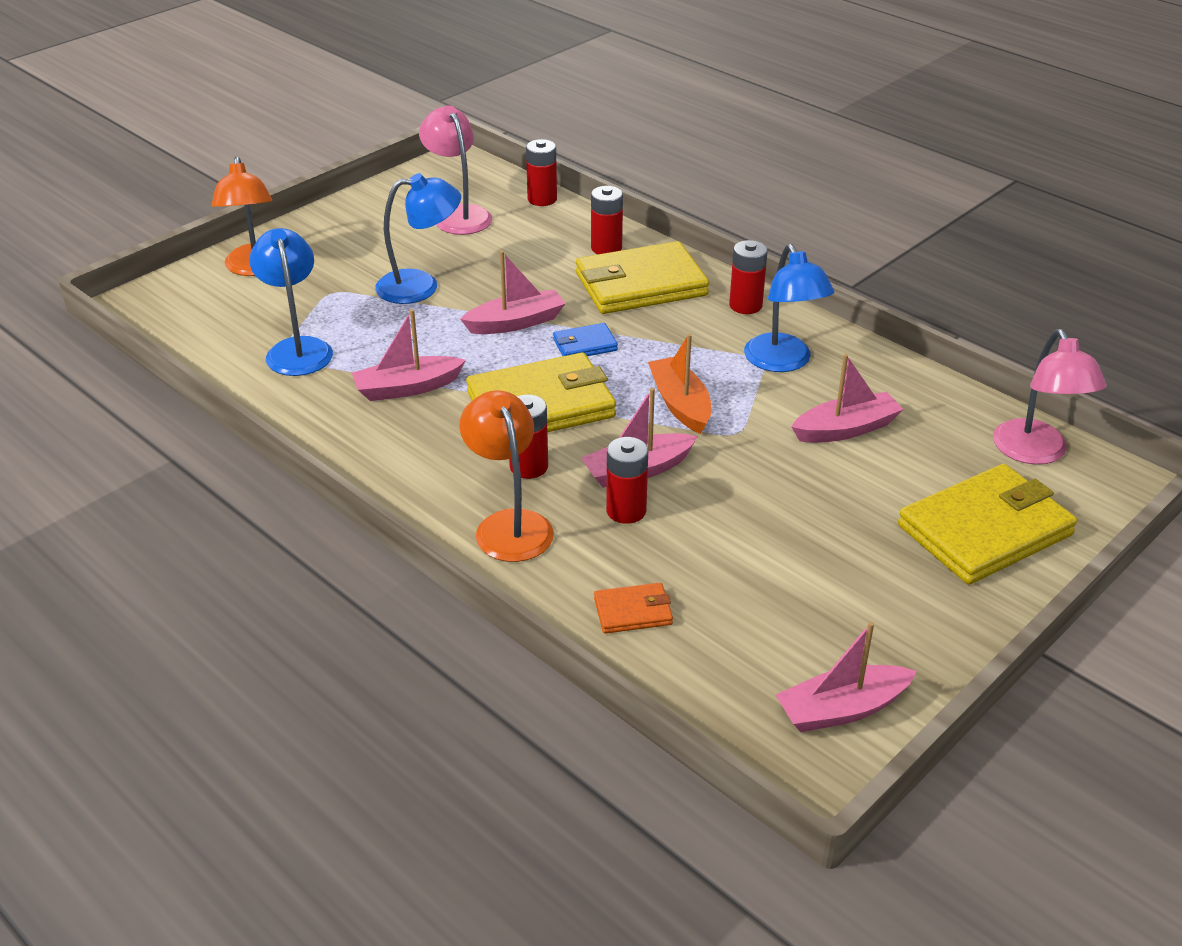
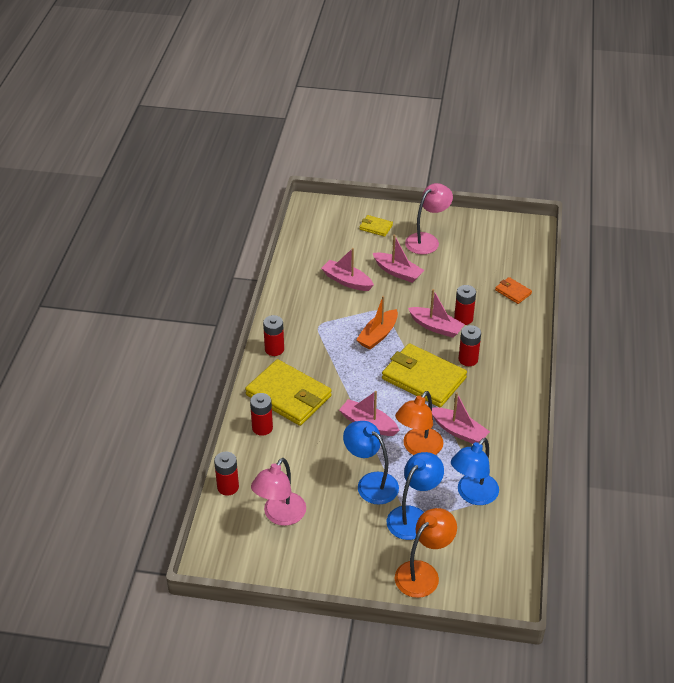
camera: 125 degrees left, 5 degrees up
(509, 524) = (507, 346): orange lamp -> orange lamp (418, 448)
(585, 345) = (363, 388): blue wallet -> none
(783, 362) = (313, 317): blue lamp -> blue lamp (413, 516)
(841, 709) = (501, 230): pink boat -> pink boat (398, 272)
(985, 530) = (375, 227): yellow wallet -> yellow wallet, size x0.46
(1036, 453) = (312, 228): pink lamp -> pink lamp (427, 240)

